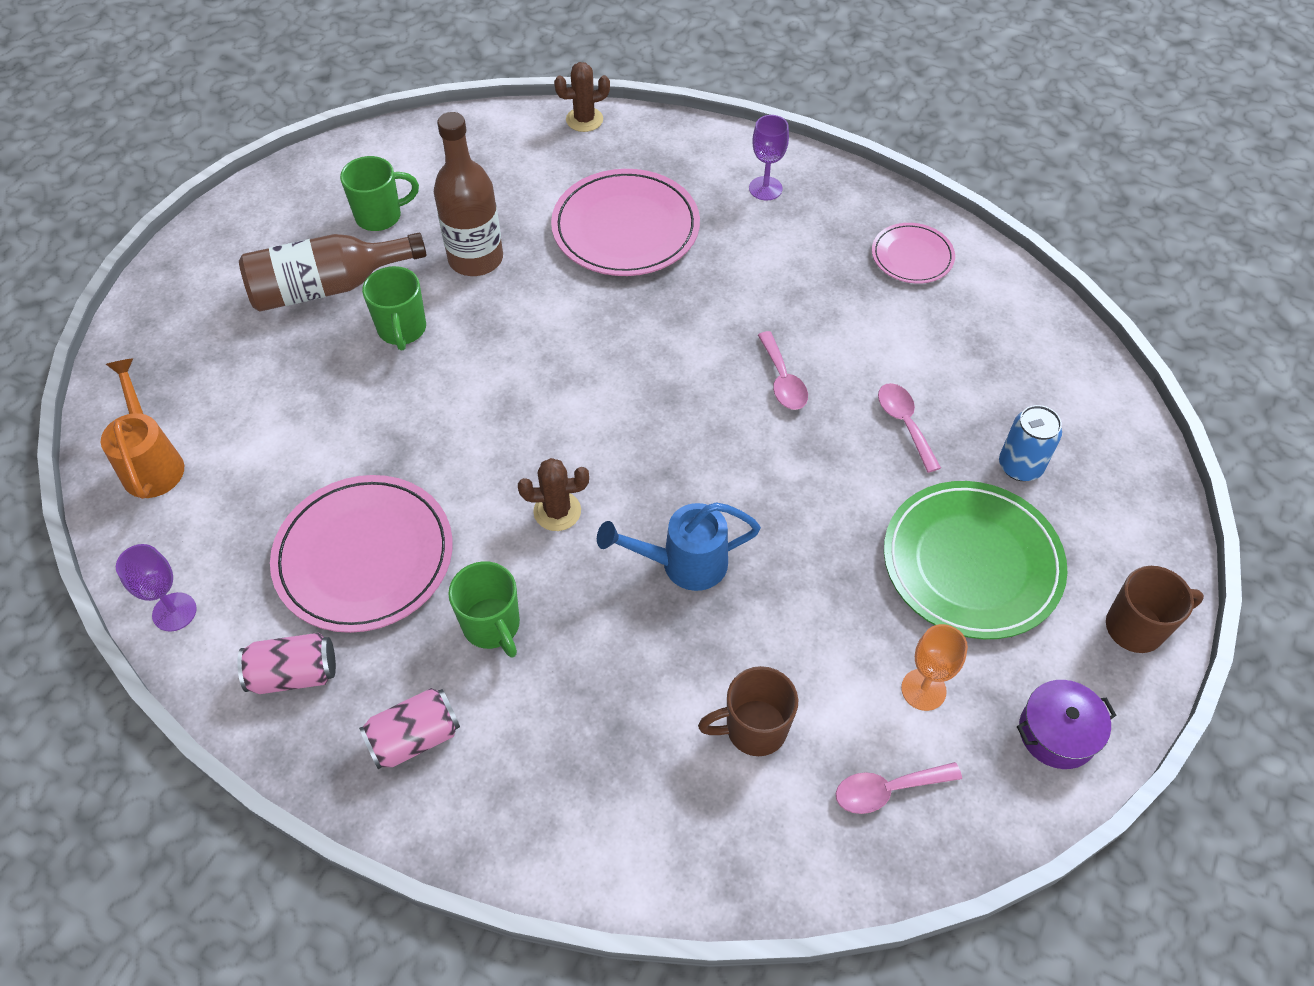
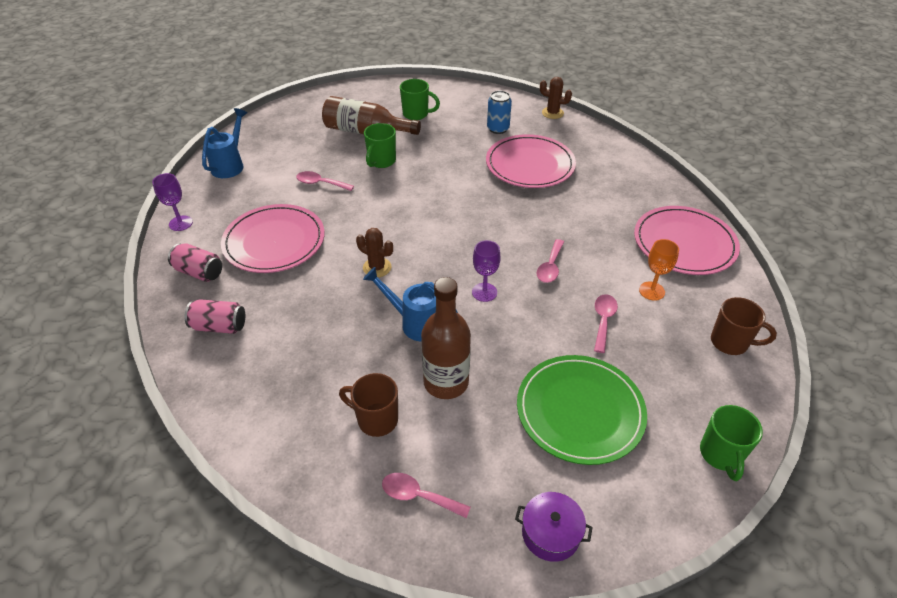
camera: 35 degrees right, 10 degrees down
(152, 462) = (230, 164): orange watering can -> blue watering can
(341, 418) = (320, 183): none -> pink spoon
(475, 259) = (443, 148): brown bottle -> brown bottle (446, 382)
(492, 626) = (299, 300): green mug -> green mug (721, 455)
(765, 188) = (624, 178): purple goblet -> purple goblet (484, 292)
(912, 256) = (684, 243): pink plate -> pink plate, size x1.82
(923, 689) = (488, 458): orange goblet -> orange goblet (651, 291)
(1020, 466) = (658, 378): blue can -> blue can (498, 129)
(1136, 627) = (659, 508): brown mug -> brown mug (730, 342)

